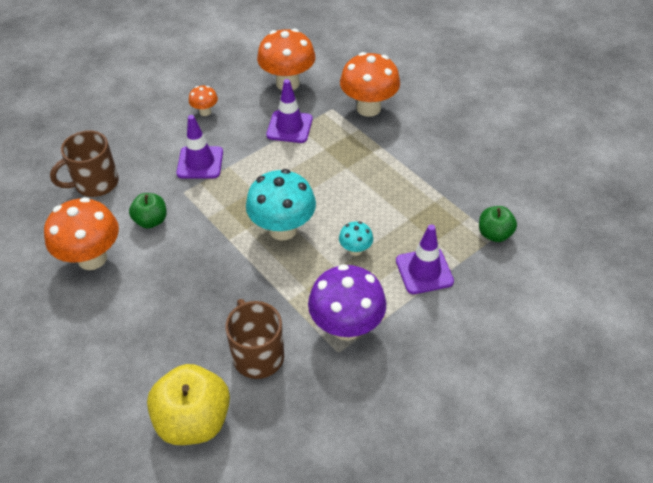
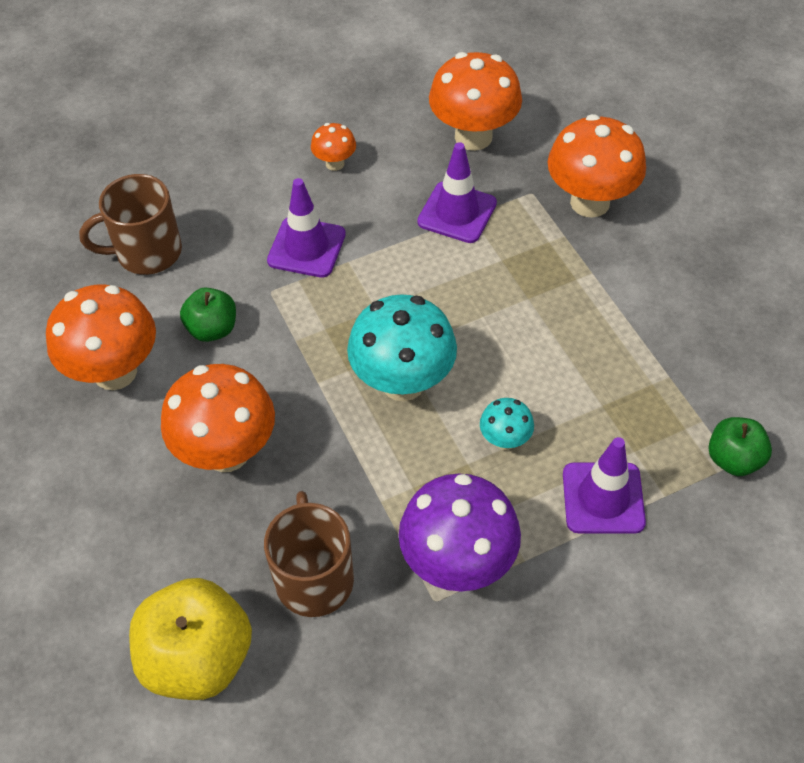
camera: 15 degrees right, 5 degrees up
(180, 292) = (227, 452): none -> orange mushroom

